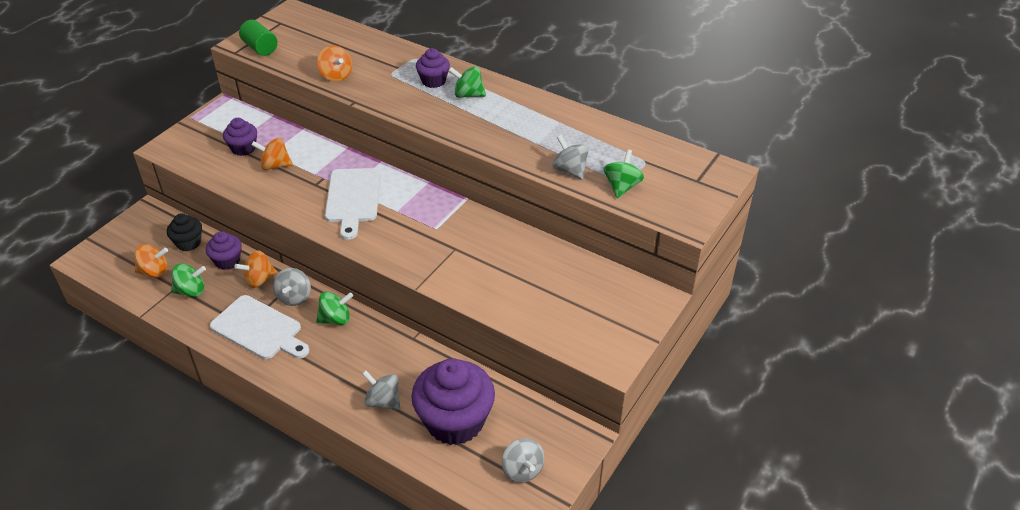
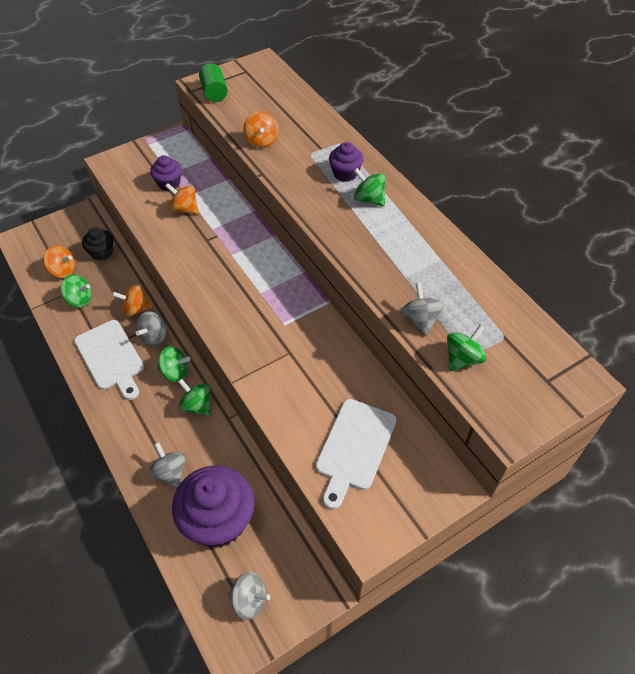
camera: 25 degrees right, 10 degrees up
(227, 261) = (121, 281): purple cupcake -> none
(353, 198) = (230, 266): white cutting board -> white cutting board (354, 448)
(375, 339) = (197, 405): none -> green spinning top
(522, 470) = (249, 600): grey spinning top -> grey spinning top turned 75 degrees counterclockwise

